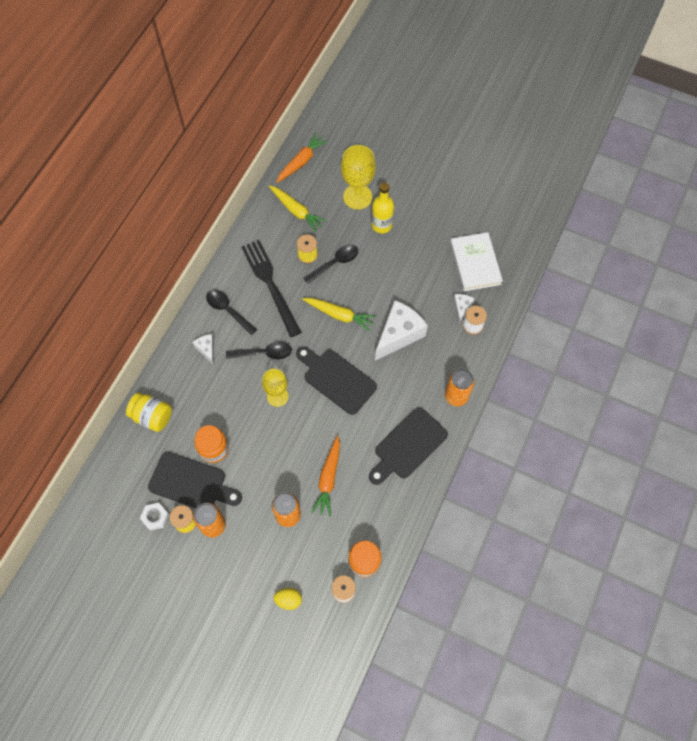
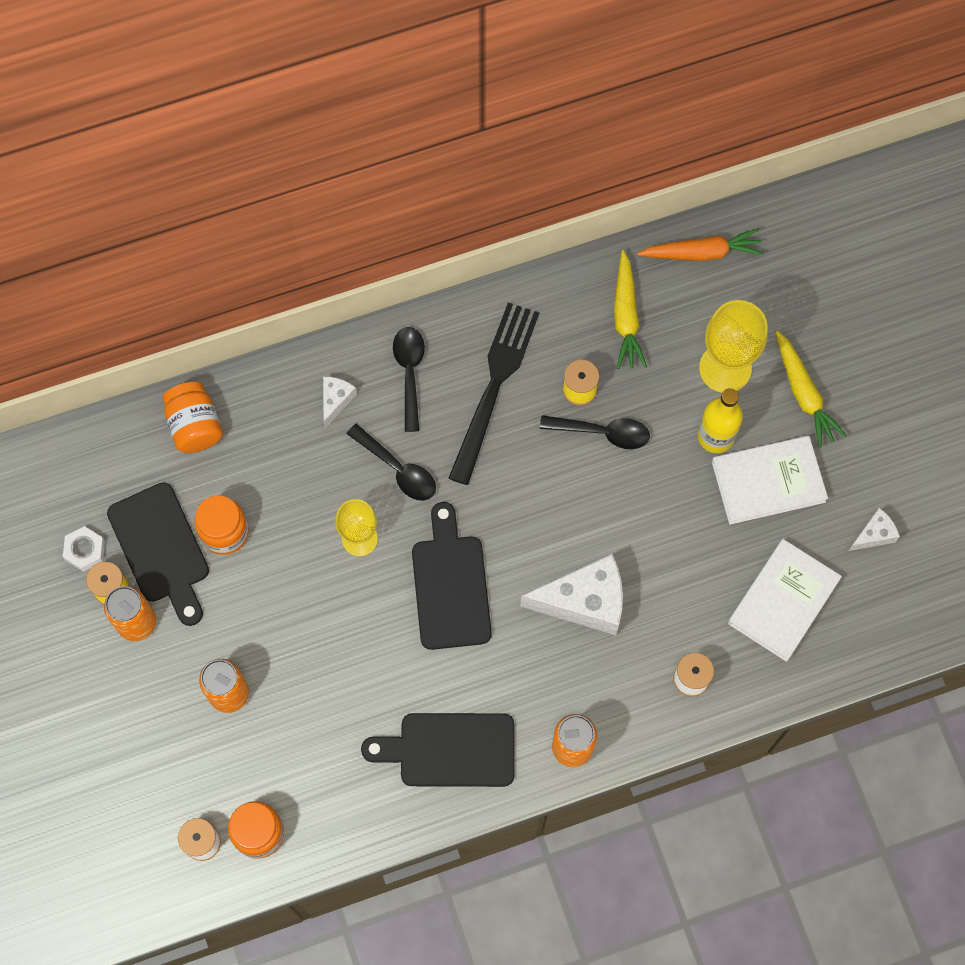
camera: 45 degrees right, 5 degrees up
(152, 416) = (195, 425): yellow jar -> orange jar
(288, 600) = (134, 790): yellow egg -> none
(328, 478) = (317, 696): orange carrot -> none
(339, 315) = (537, 506): yellow carrot -> yellow carrot (803, 393)
(420, 224) = (768, 481): none -> white book
(461, 308) = (699, 643): white cheese -> white cheese (874, 535)

